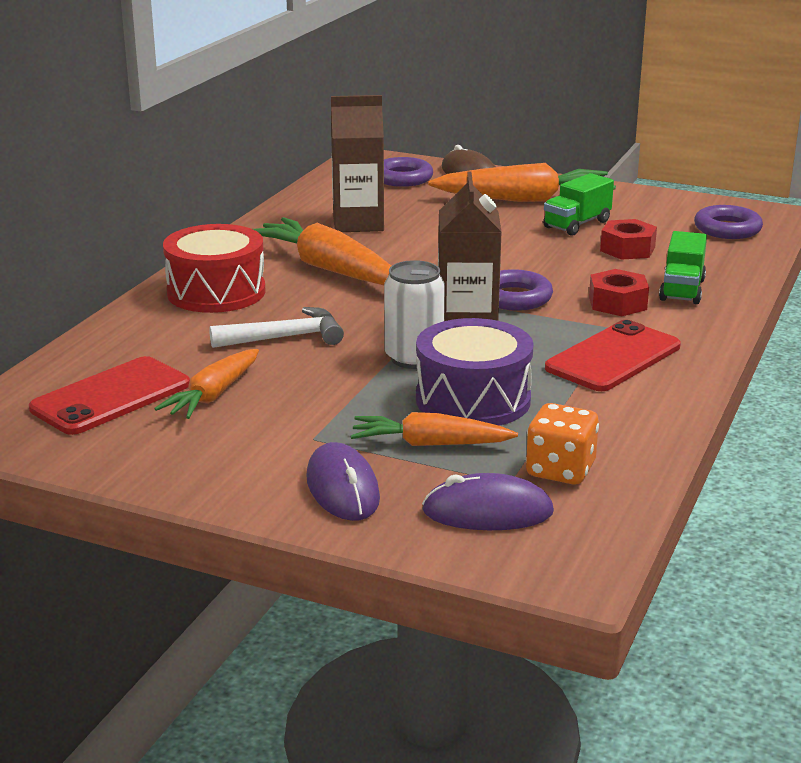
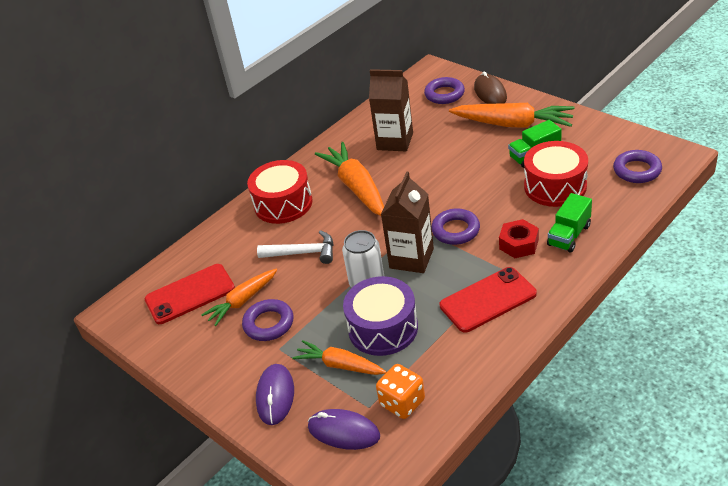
camera: 25 degrees right, 15 degrees up
(277, 414) = (269, 323): none -> purple ring
(627, 249) = (555, 186): red nut -> red drum

